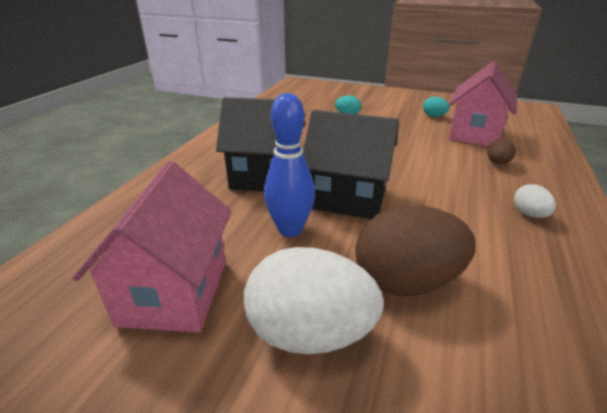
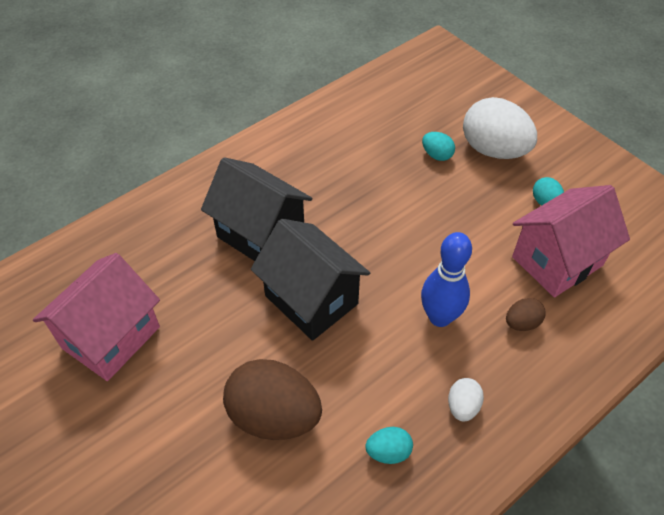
camera: 30 degrees right, 20 degrees up
(290, 230) = (231, 315): blue bowling pin -> blue bowling pin (440, 317)
(310, 333) = (172, 420): white egg -> white egg (493, 150)
(524, 263) = (388, 452): none -> turquoise egg

